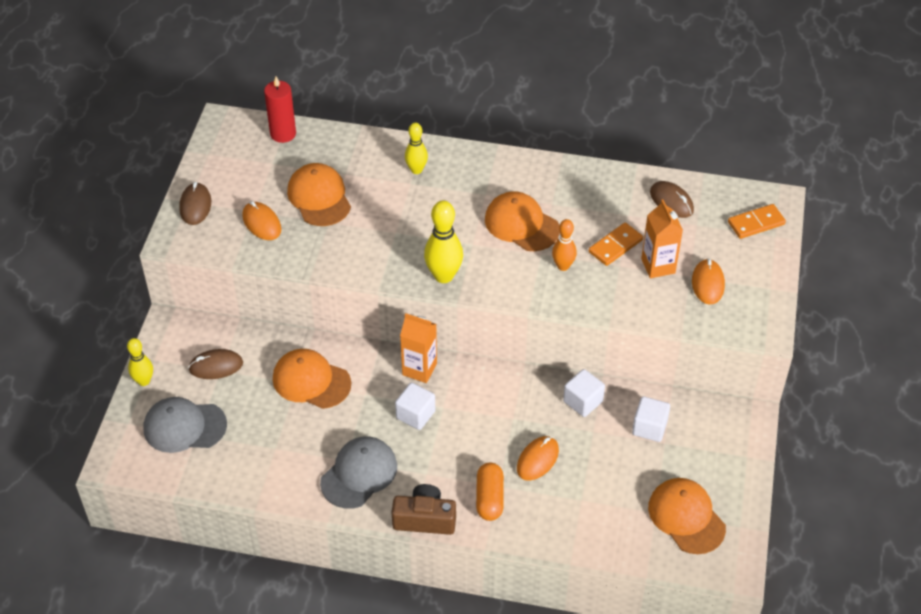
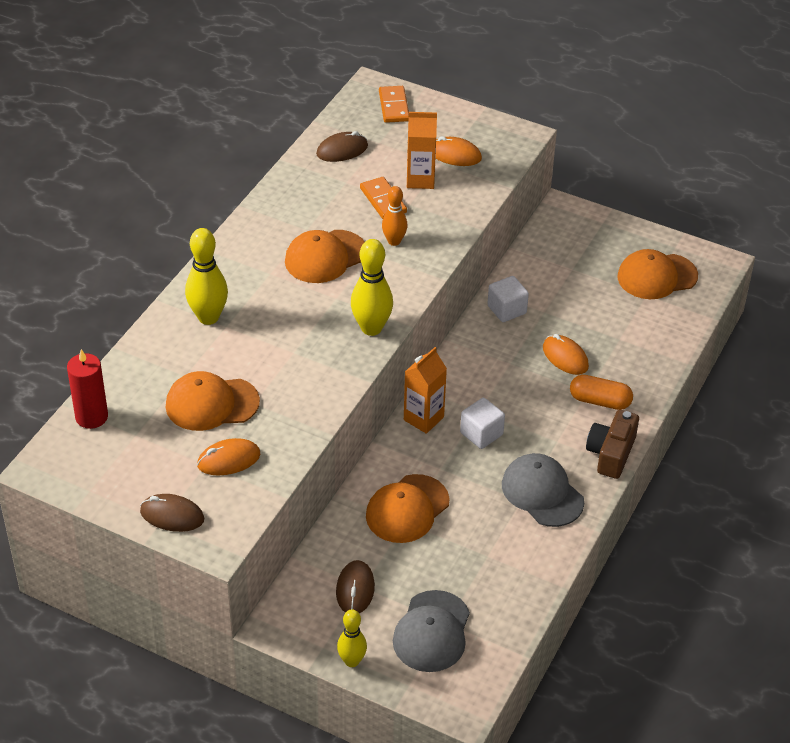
camera: 75 degrees left, 5 degrees down
(416, 170) = (208, 317): yellow bowling pin -> yellow bowling pin, size x1.58
(649, 427) = (552, 273): white cube -> none

